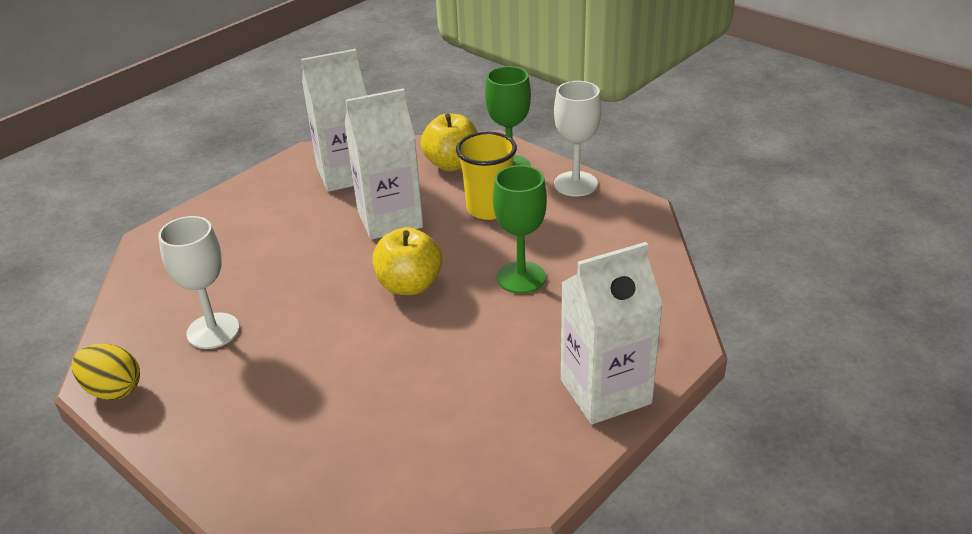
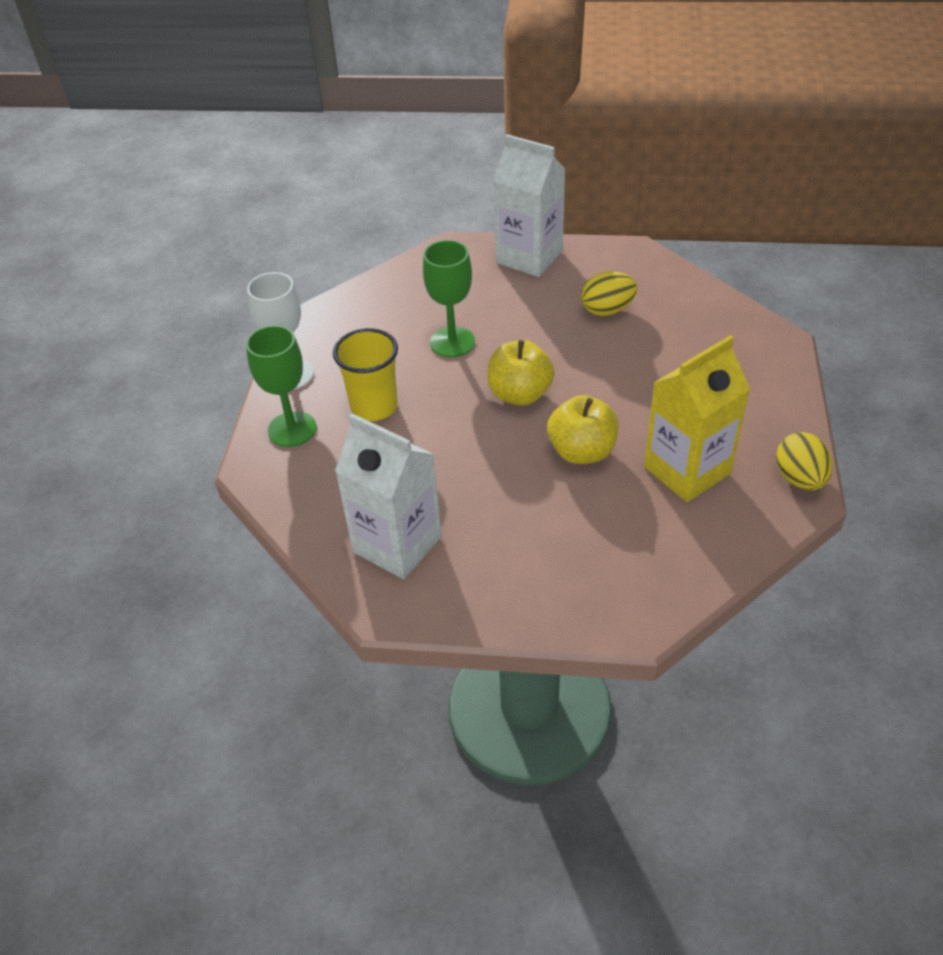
camera: 125 degrees left, 10 degrees up
(213, 331) = (687, 470): white goblet -> yellow carton
(390, 219) = (445, 460): white carton -> none
(452, 164) = (316, 472): yellow apple -> yellow apple (582, 451)
(452, 401) = (607, 310): none -> yellow egg

